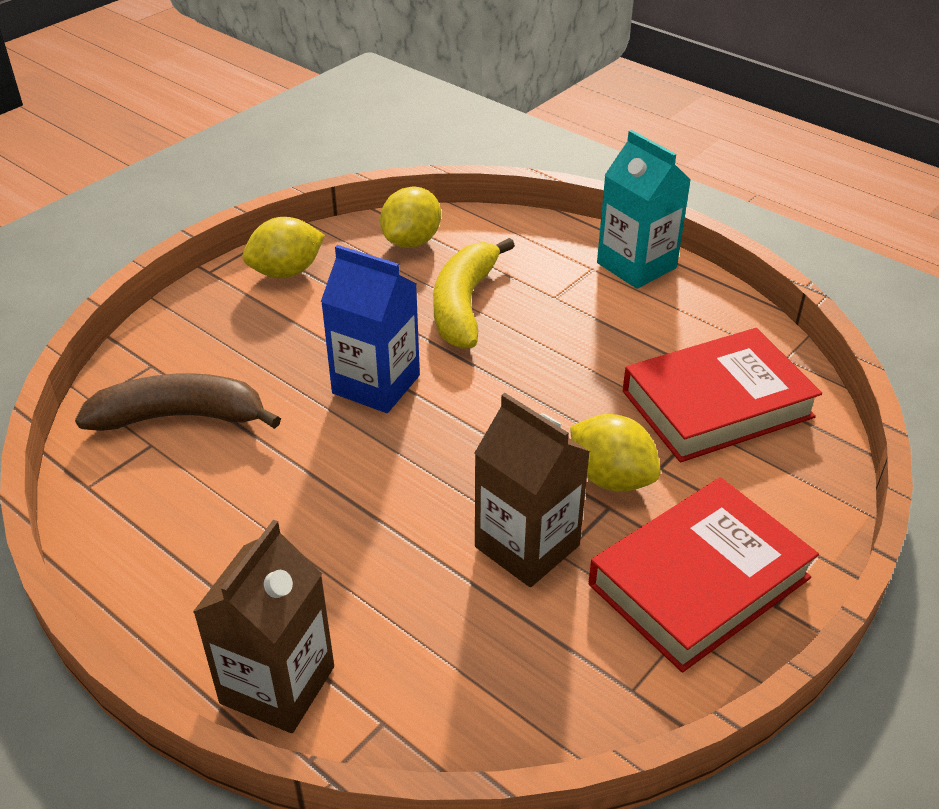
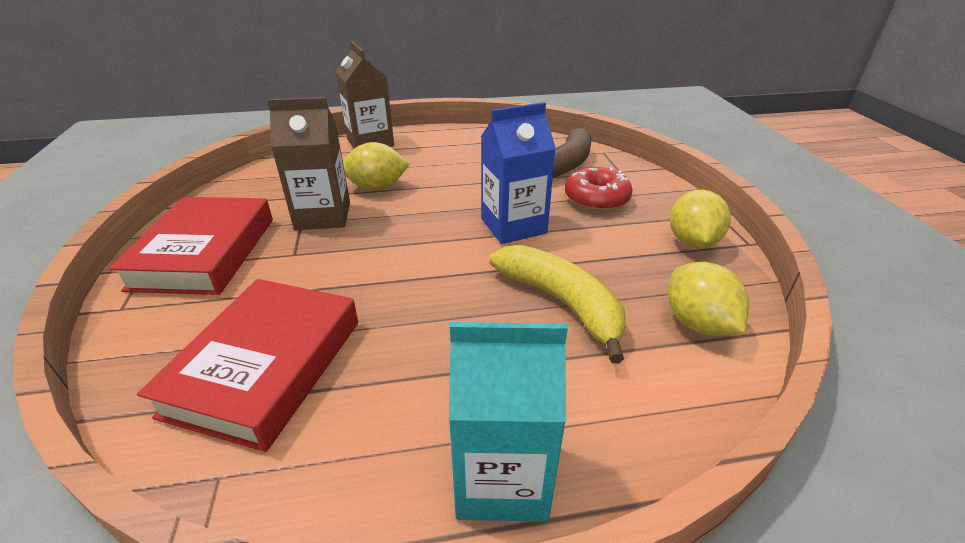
camera: 130 degrees right, 5 degrees down
(252, 354) = (596, 199): none -> red donut
(611, 478) = (307, 267): yellow lemon -> yellow lemon (377, 187)

